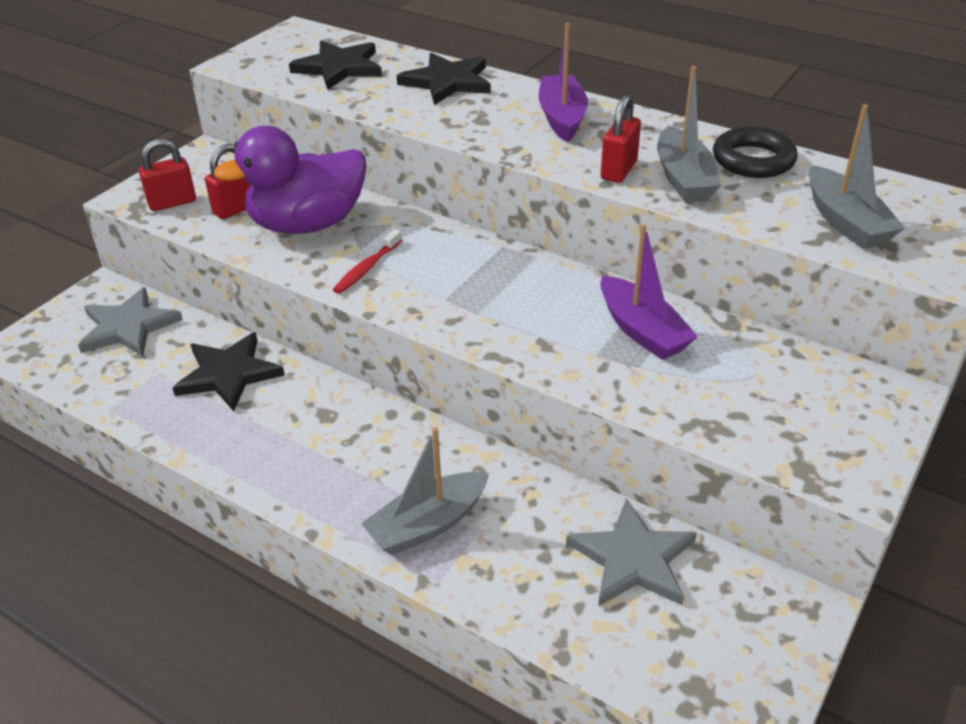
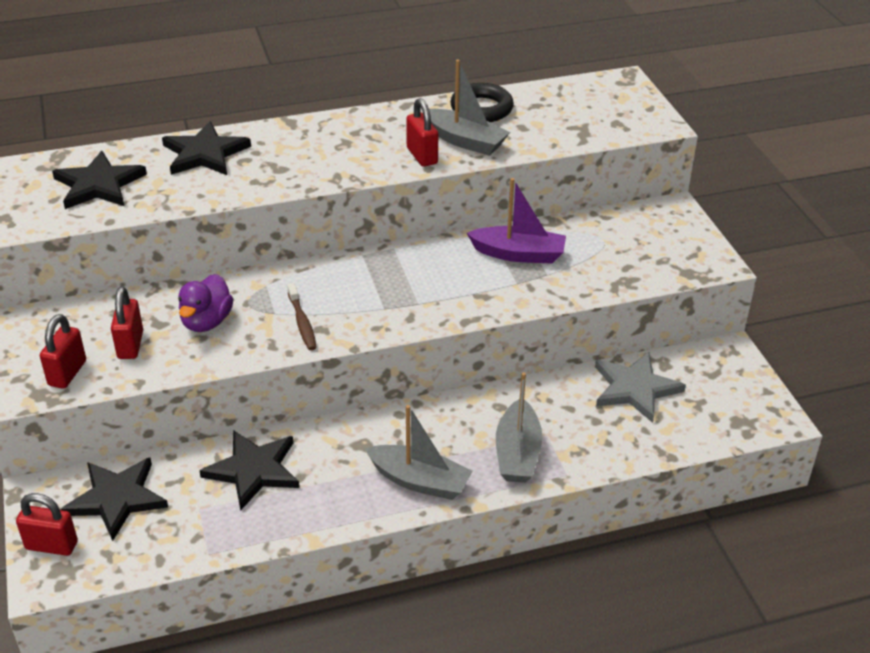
camera: 50 degrees left, 0 degrees up
(51, 328) = (51, 545): none -> red padlock
(128, 327) = (116, 499): grey star -> black star
(307, 224) = (206, 322): purple duck -> purple duck, size x0.57
(366, 268) = (302, 323): red toothbrush -> brown toothbrush
(562, 118) = (329, 139): purple boat -> none
(845, 221) = (580, 121): grey boat -> grey boat (419, 481)

